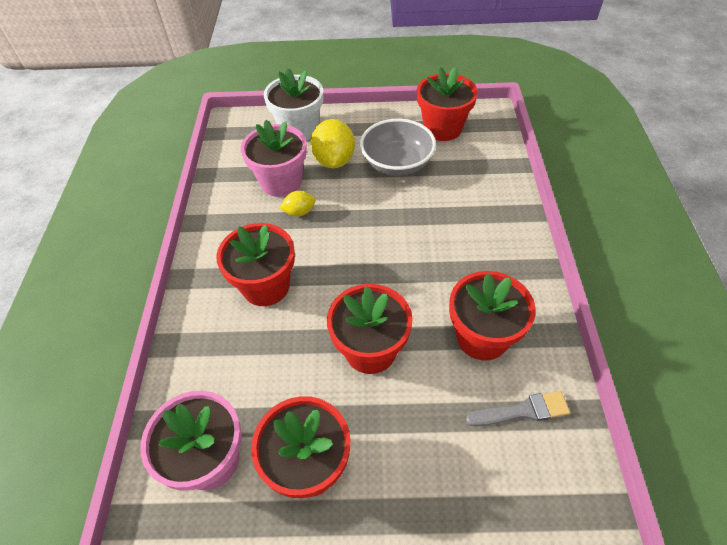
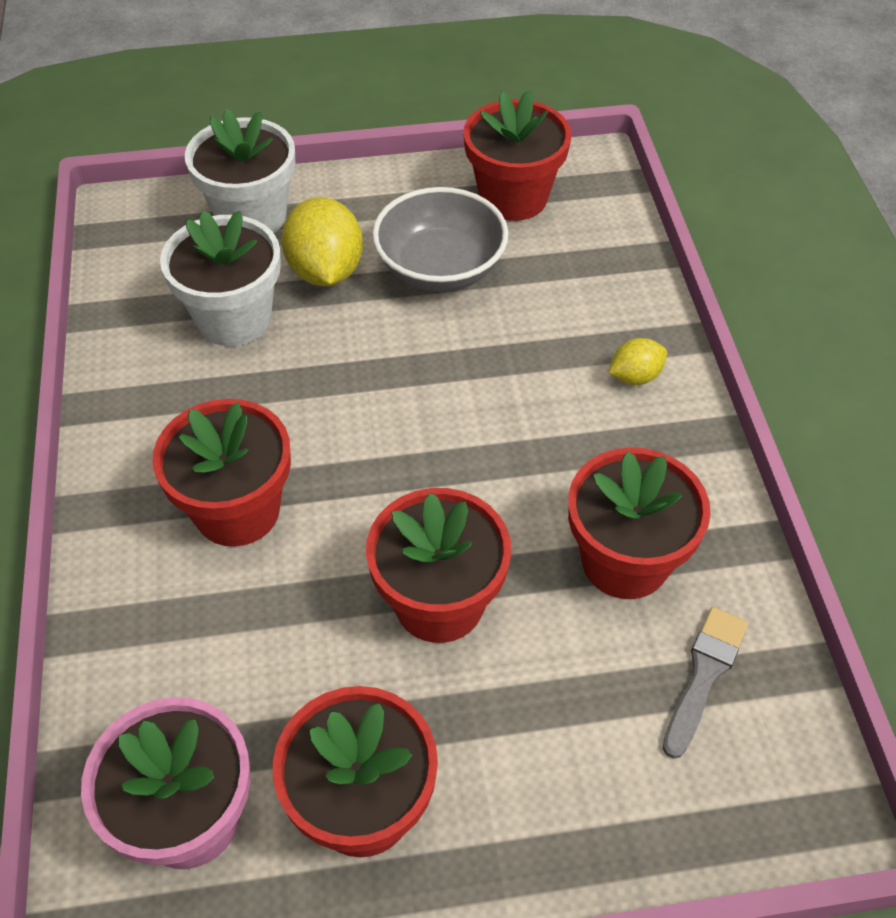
camera: 10 degrees left, 0 degrees up
(281, 182) = (234, 318): pink flower pot -> white flower pot
(299, 212) = (276, 371): yellow lemon -> yellow lemon (635, 376)
(522, 411) = (704, 675): grey brush -> grey brush turned 45 degrees counterclockwise

